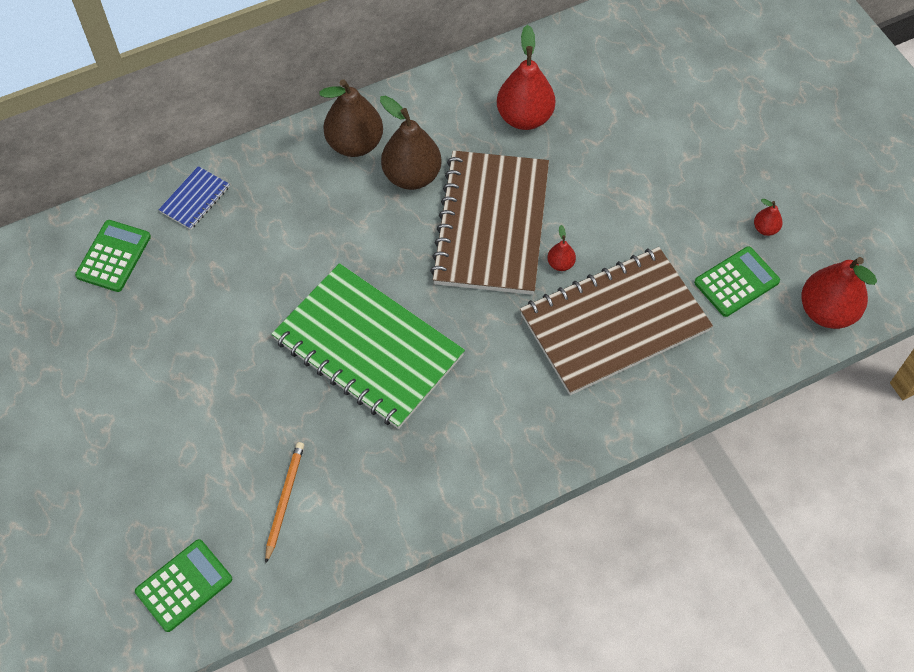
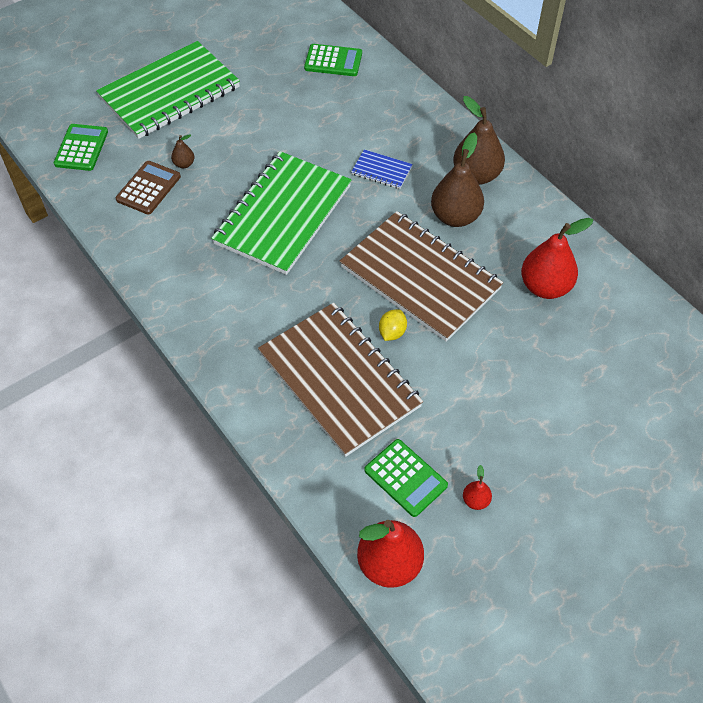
camera: 80 degrees right, 5 degrees down
(108, 461) = (170, 93): none -> green notebook
(184, 585) = (81, 148): green calculator -> green calculator turned 120 degrees counterclockwise
(195, 199) = (394, 92): blue notebook -> blue notebook (381, 171)
(252, 453) = (184, 164): none -> brown pear
(284, 500) = (148, 188): orange pencil -> brown calculator
(491, 225) = (420, 277): brown notebook -> brown notebook turned 45 degrees clockwise
(560, 264) = (392, 332): red pear -> yellow lemon

